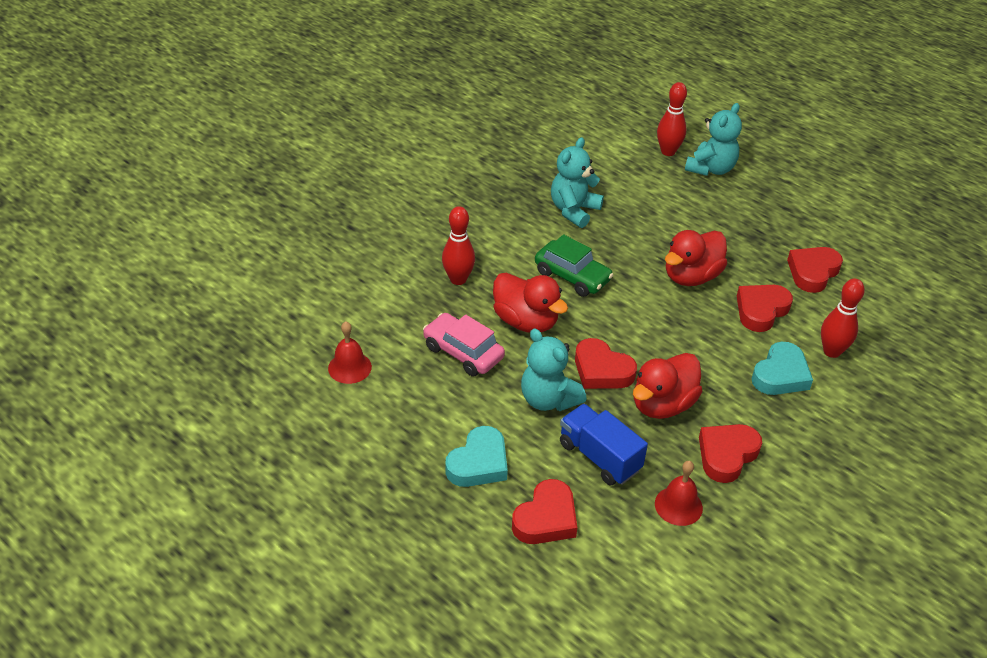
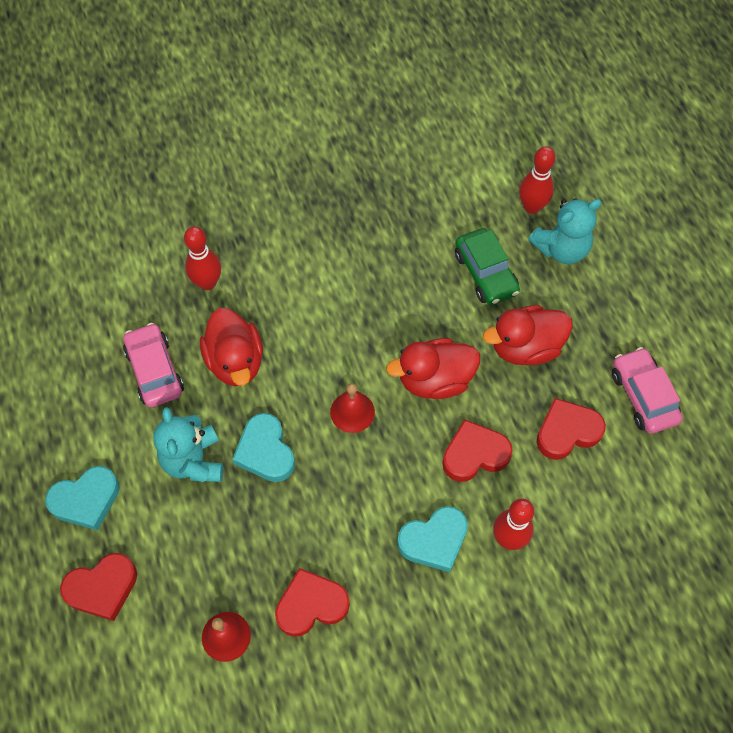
camera: 30 degrees right, 20 degrees up
(349, 367) = (47, 341): red bell -> red bell (352, 412)
(572, 276) = (317, 327): green car -> green car (485, 273)
(574, 210) = (377, 244): turquoise teddy bear -> none
(599, 457) = (194, 547): blue truck -> none
(602, 370) = (265, 451): red heart -> turquoise heart
(662, 404) = (293, 518): red duck -> red duck (525, 347)
(844, 232) = (643, 396): none -> pink car

